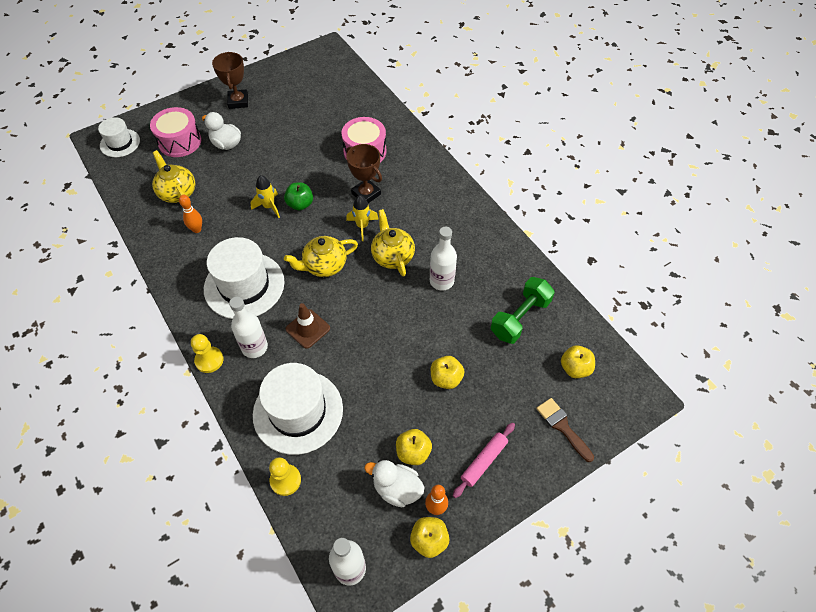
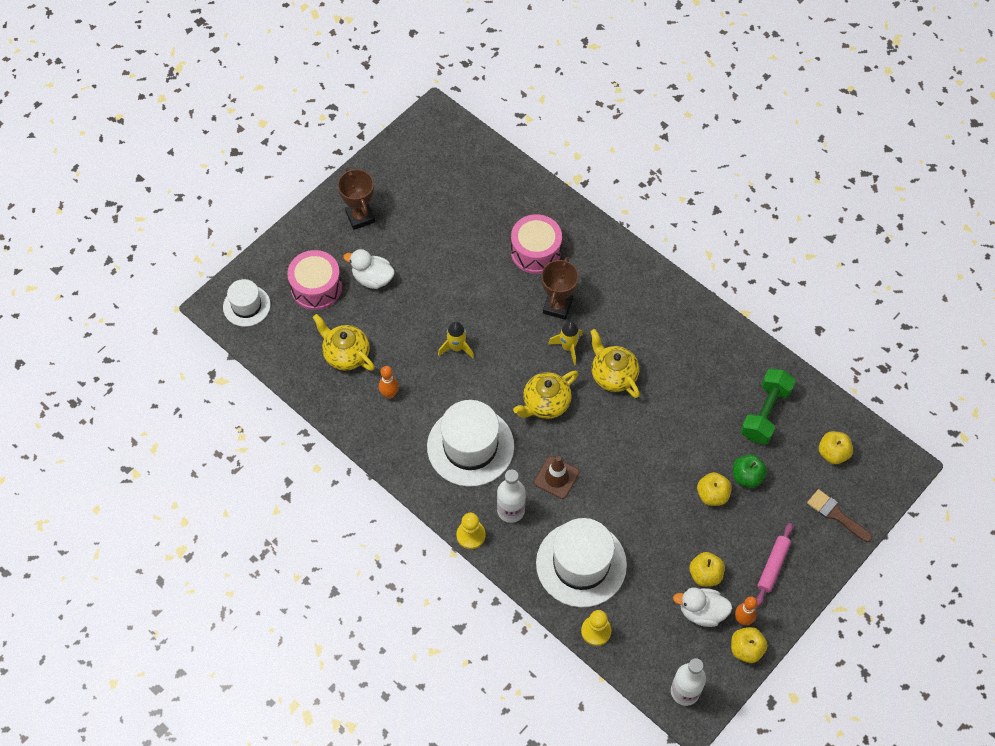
camera: 15 degrees left, 5 degrees up
(300, 204) = (490, 336): green apple -> green apple (747, 476)
(366, 194) = (557, 306): brown trophy -> brown trophy turned 75 degrees clockwise
(441, 281) = (674, 391): white bottle -> none

